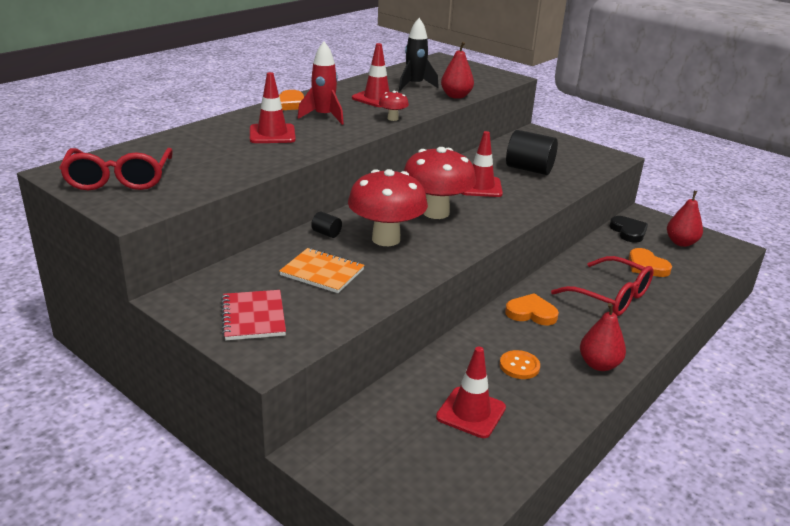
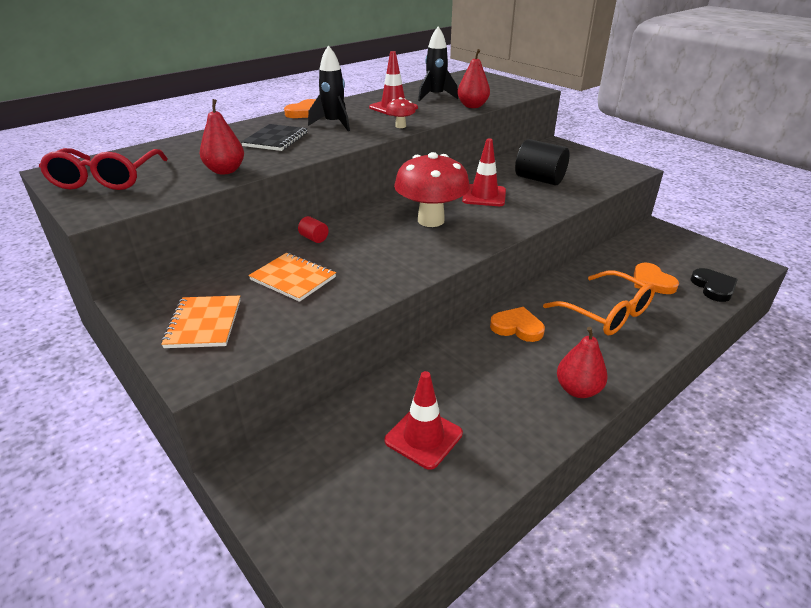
camera: 10 degrees right, 5 degrees up
(253, 317) = (203, 323): red notebook -> orange notebook
(272, 134) = (276, 139): red traffic cone -> black notebook
(324, 117) = (334, 124): red rocket -> black rocket
(326, 233) = (314, 238): black cylinder -> red cylinder
(386, 239) = (370, 246): red mushroom -> none
(519, 366) = (490, 386): orange button -> none
(611, 296) = (606, 313): red glasses -> orange glasses
(628, 231) = (639, 245): black heart -> black heart (713, 287)
(681, 243) = (694, 258): red pear -> red pear (225, 171)

